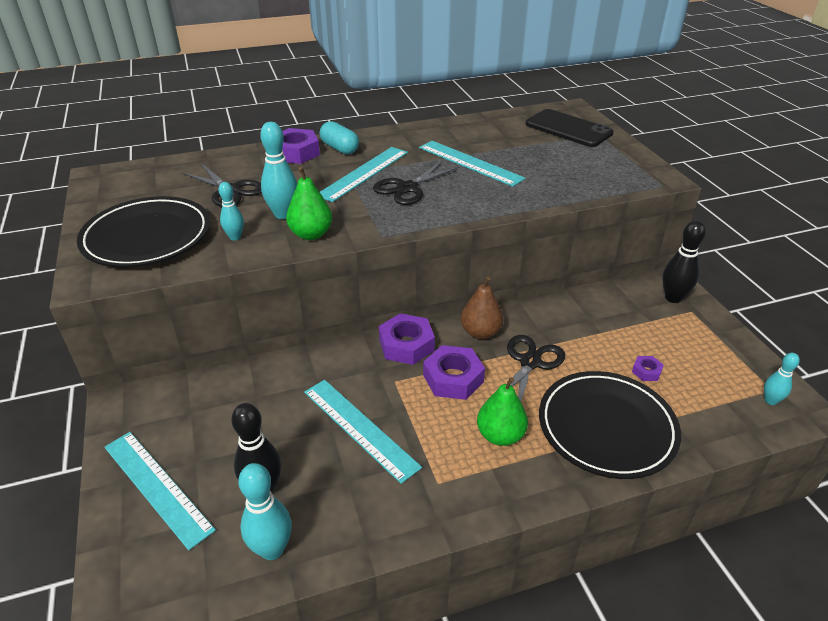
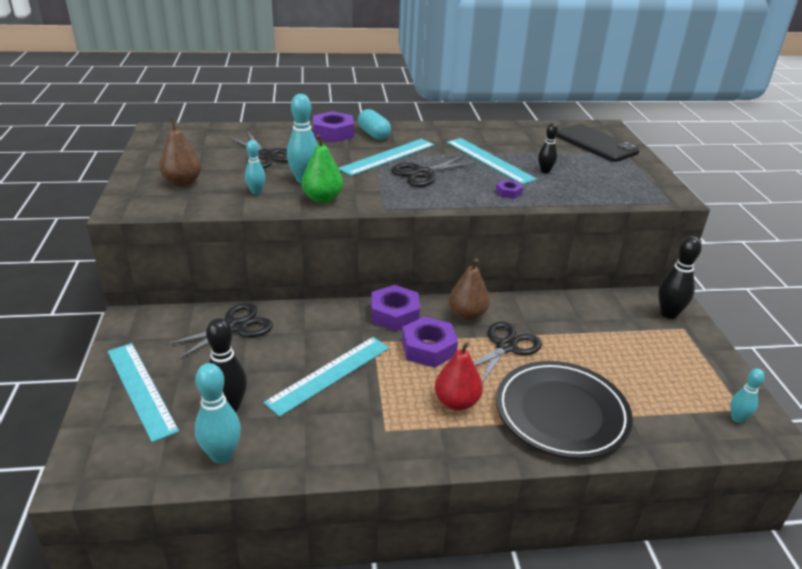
camera: 10 degrees right, 5 degrees down
(147, 237) = (182, 182): black plate -> brown pear
(242, 390) = (236, 327): none -> black scissors
(359, 428) = (329, 374): turquoise ruler -> turquoise ruler turned 75 degrees clockwise
(500, 435) = (456, 402): green pear -> red pear
(529, 167) = (545, 171): none -> black bowling pin
(646, 371) = (618, 372): purple nut -> purple nut (508, 192)

